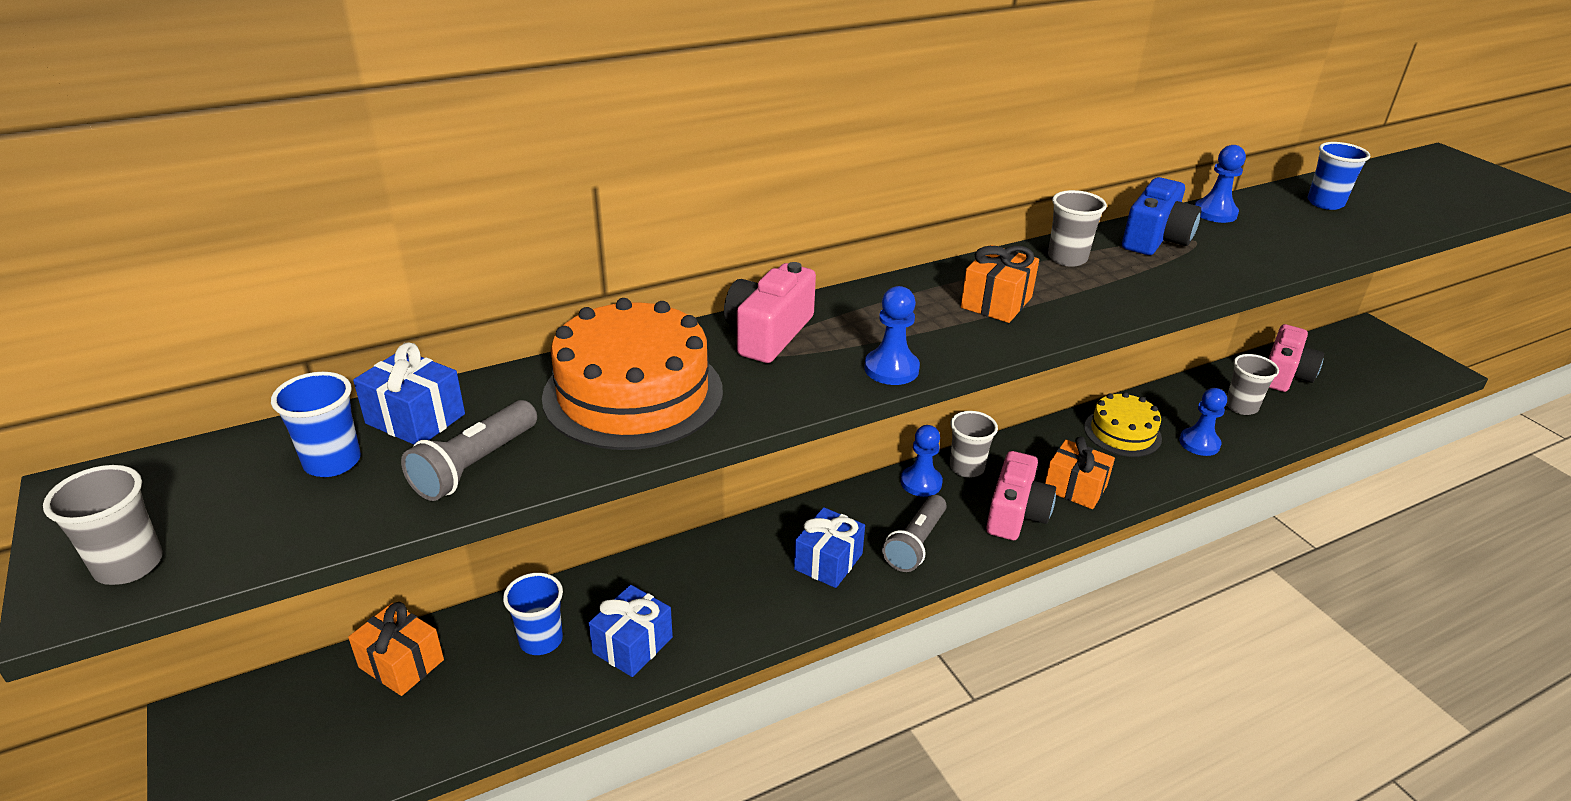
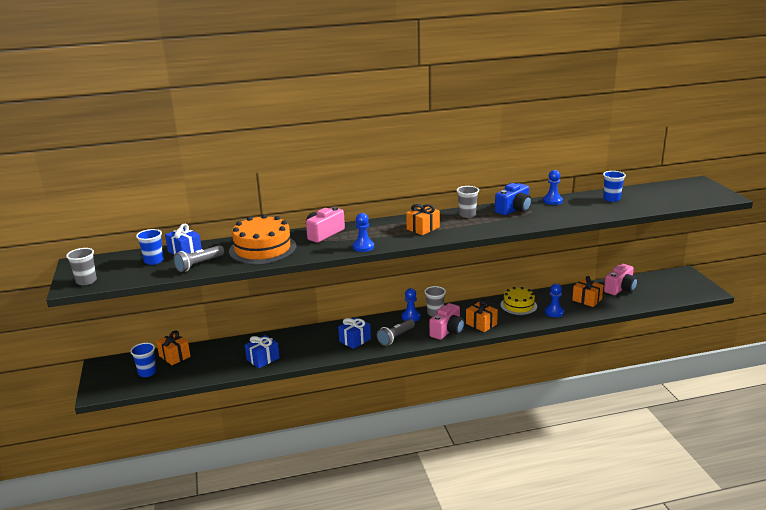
camera: 15 degrees right, 10 degrees down
(541, 640) = (228, 354): blue cup -> blue cup (147, 372)
(1241, 407) = (587, 300): grey cup -> orange gift

